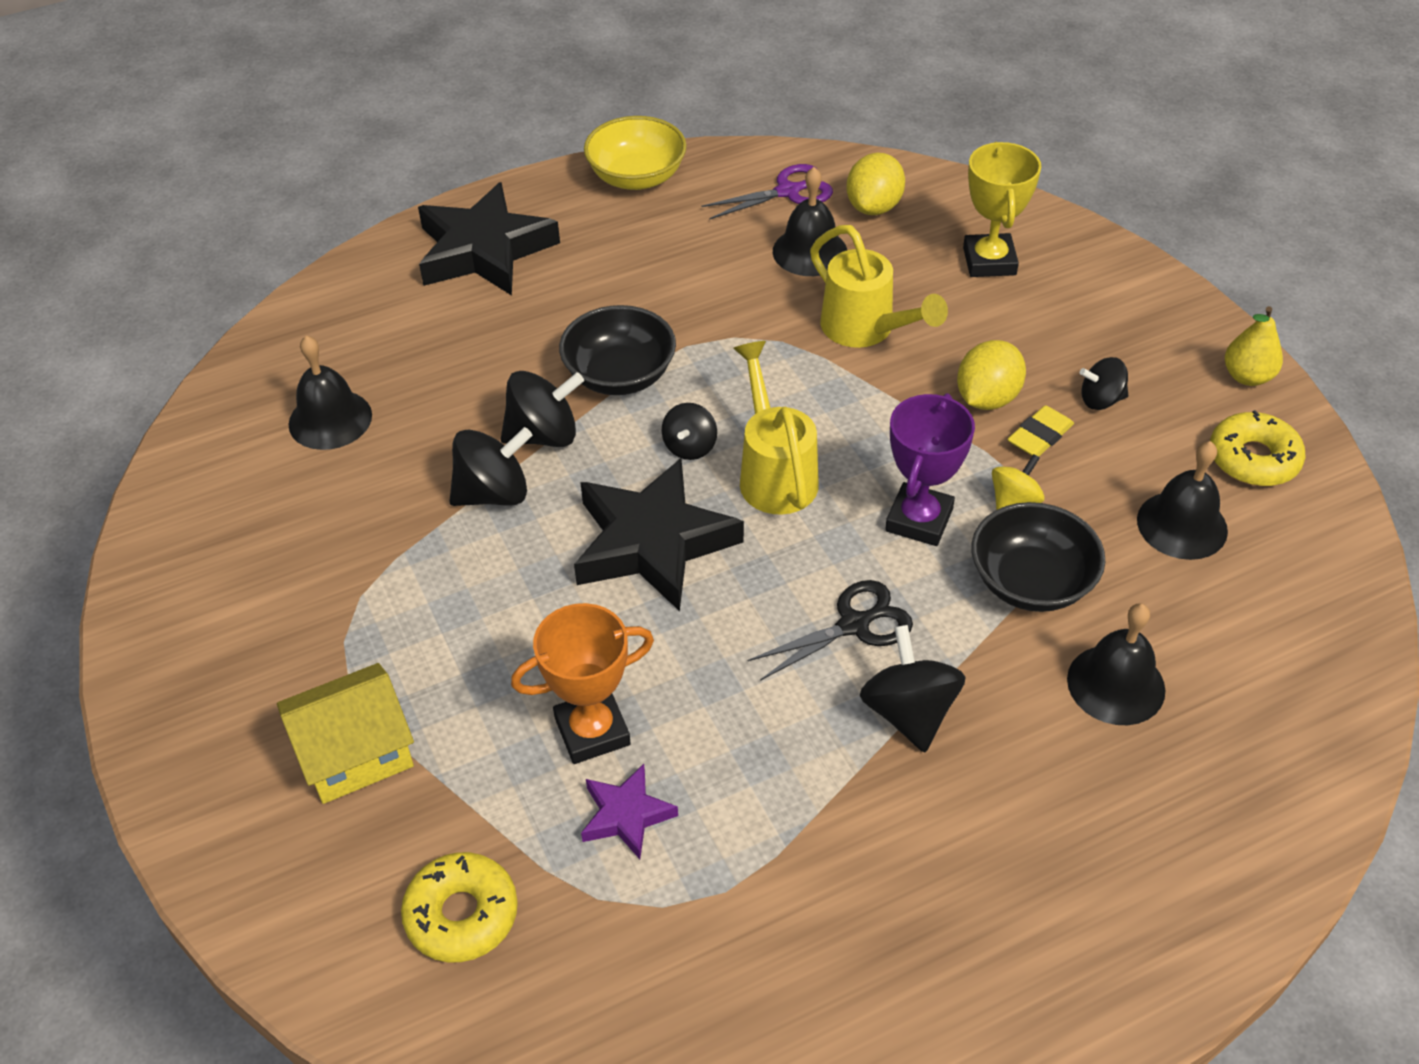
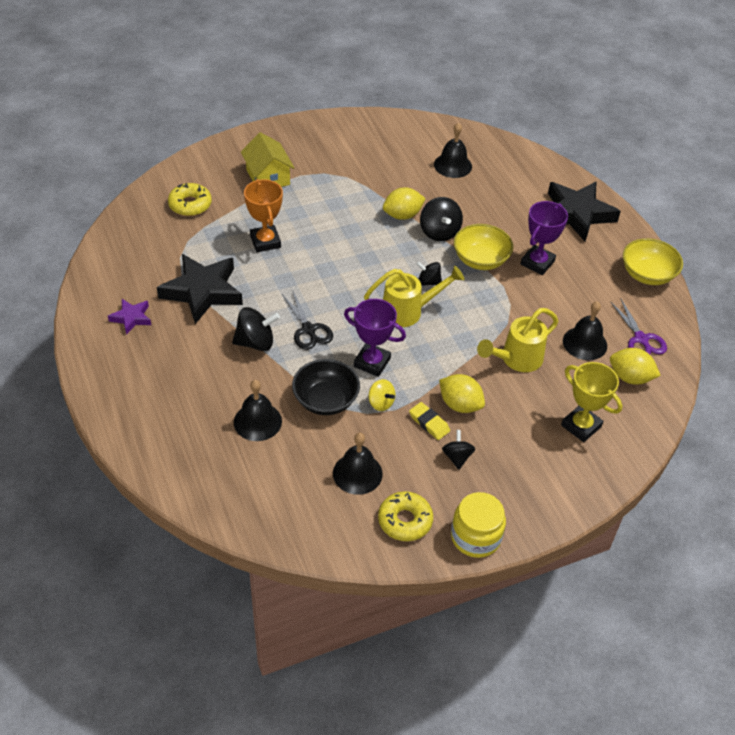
camera: 90 degrees right, 0 degrees up
(493, 493) = (402, 215): black spinning top -> yellow lemon
(620, 302) = (537, 263): none -> purple trophy
(620, 375) = (480, 260): black bowl -> yellow bowl
(626, 815) = (223, 249): purple star -> purple star (131, 318)
(652, 543) = (367, 265): black star -> black star (202, 291)
(989, 261) = (581, 426): yellow trophy -> yellow trophy turned 45 degrees clockwise
(1247, 376) = (475, 537): yellow pear -> yellow jar

